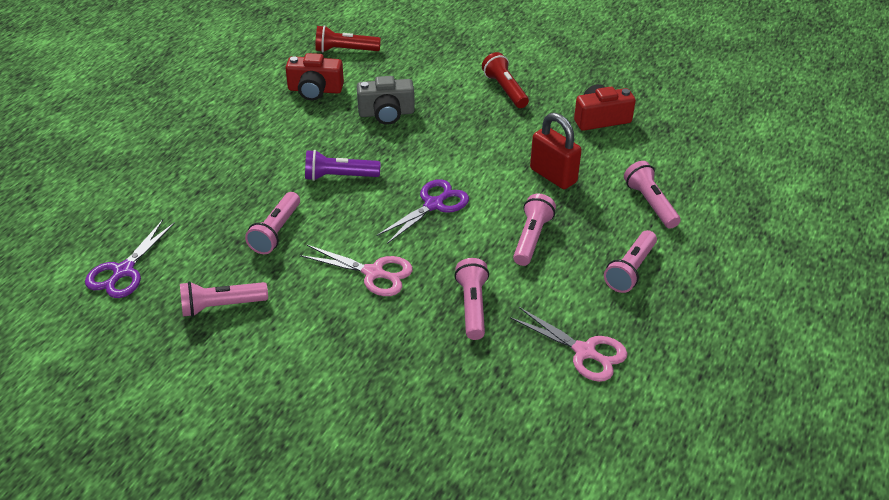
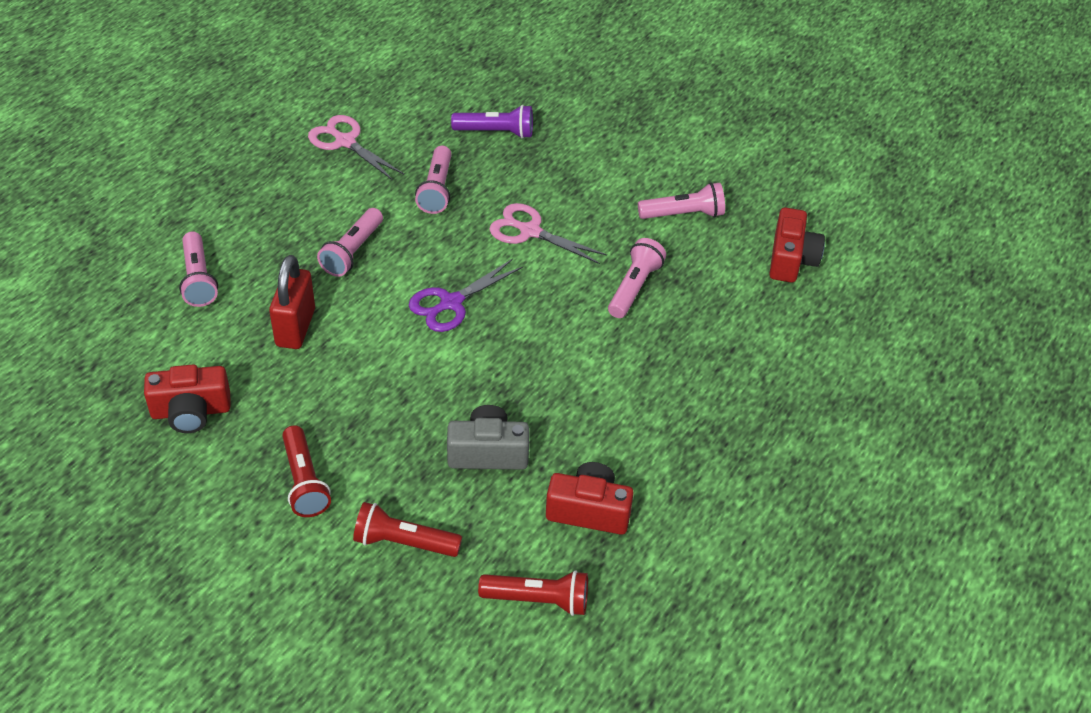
camera: 175 degrees left, 5 degrees up
(123, 271) = (791, 259): purple scissors -> red camera
(339, 176) = (560, 353): purple flashlight -> purple flashlight (496, 132)
(431, 67) = (404, 542): none -> red flashlight
(553, 176) = (295, 328): red padlock -> red padlock turned 45 degrees clockwise
(630, 270) = (263, 208): pink flashlight -> none

